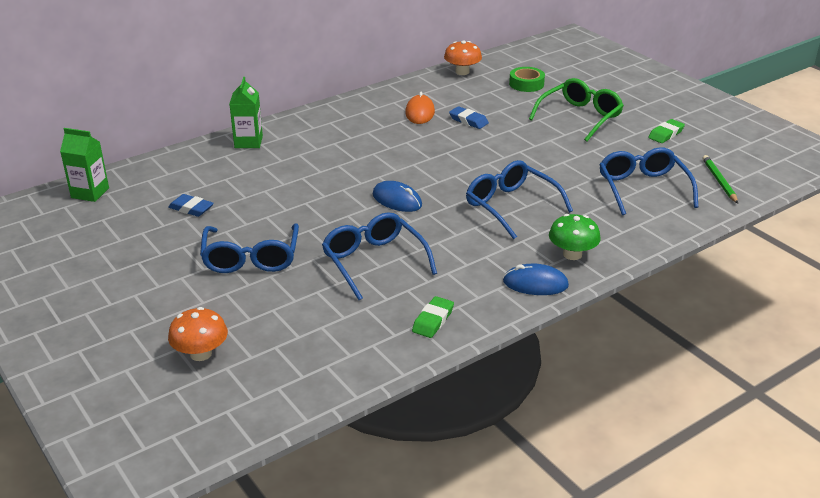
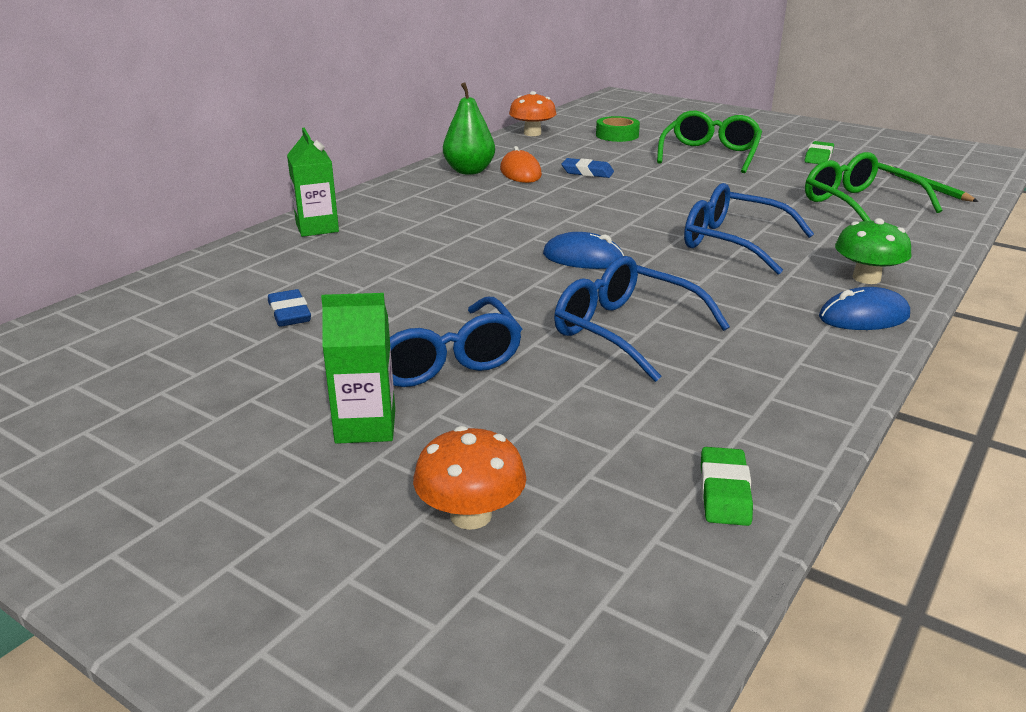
camera: 20 degrees left, 5 degrees down
(90, 193) = (101, 320): green carton -> green carton (365, 426)
(191, 208) = (289, 313): blue eraser -> blue eraser turned 60 degrees clockwise
(384, 105) = (469, 171): none -> green pear
(433, 320) = (786, 386): green eraser -> green eraser (724, 492)
(642, 188) = (858, 204): blue glasses -> green glasses

